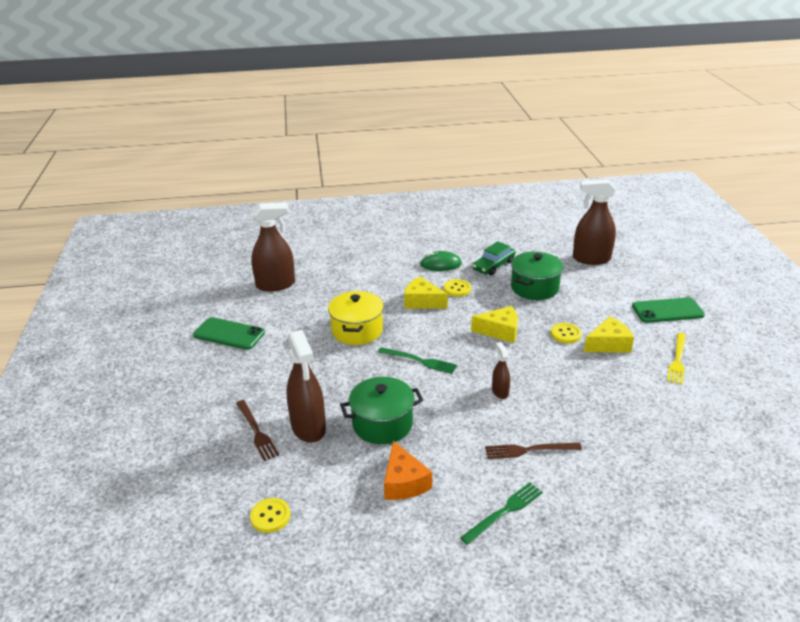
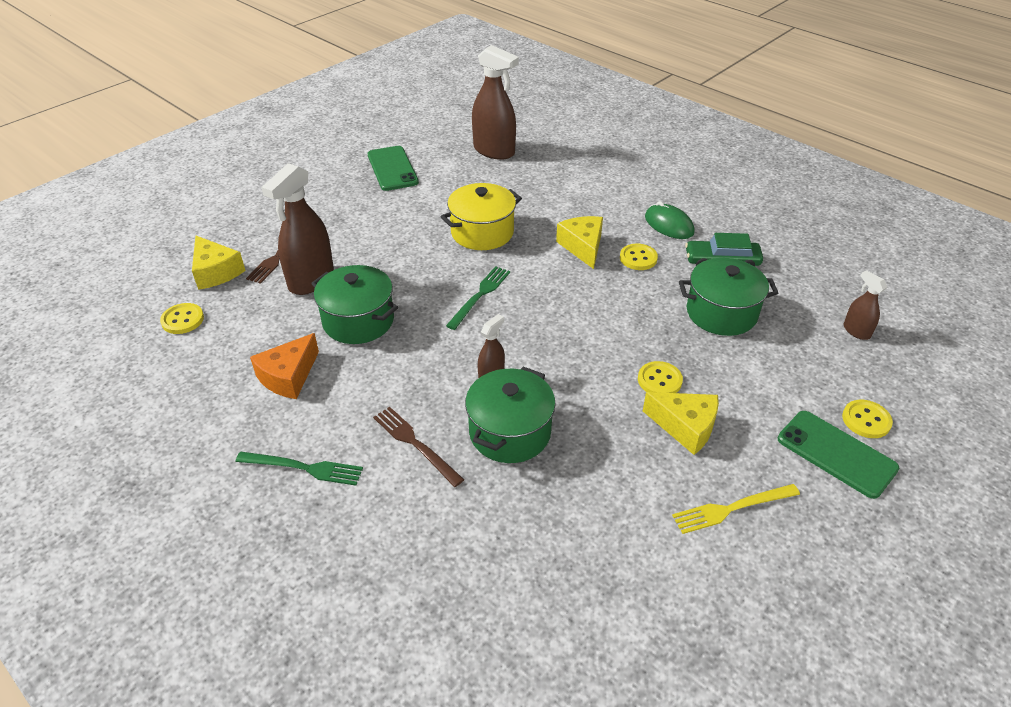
camera: 50 degrees right, 10 degrees up
(419, 361) = (480, 295): green fork -> green fork turned 135 degrees counterclockwise
(500, 331) = (600, 326): yellow cheese -> yellow cheese (216, 272)
(555, 407) = (510, 432): none -> green pot
(591, 259) = (856, 331): brown spray bottle -> brown spray bottle, size x0.50
(653, 290) = (866, 420): none -> yellow button

